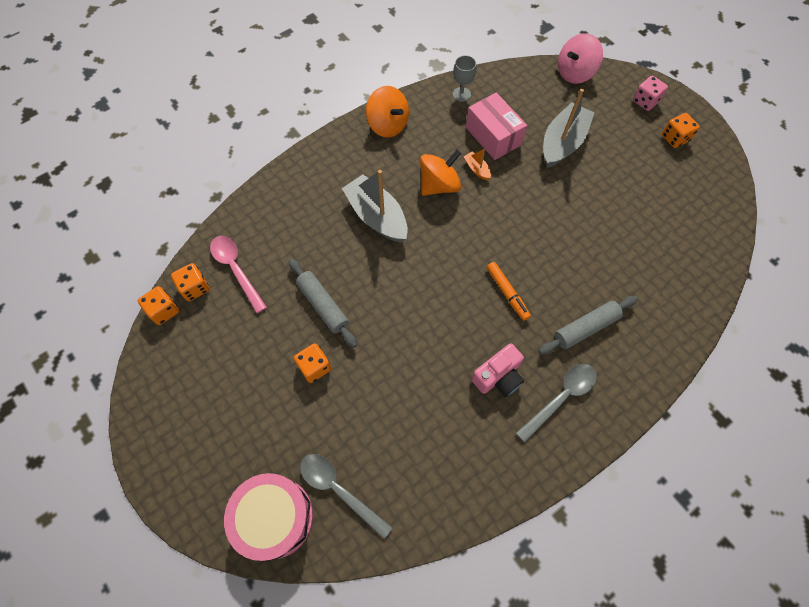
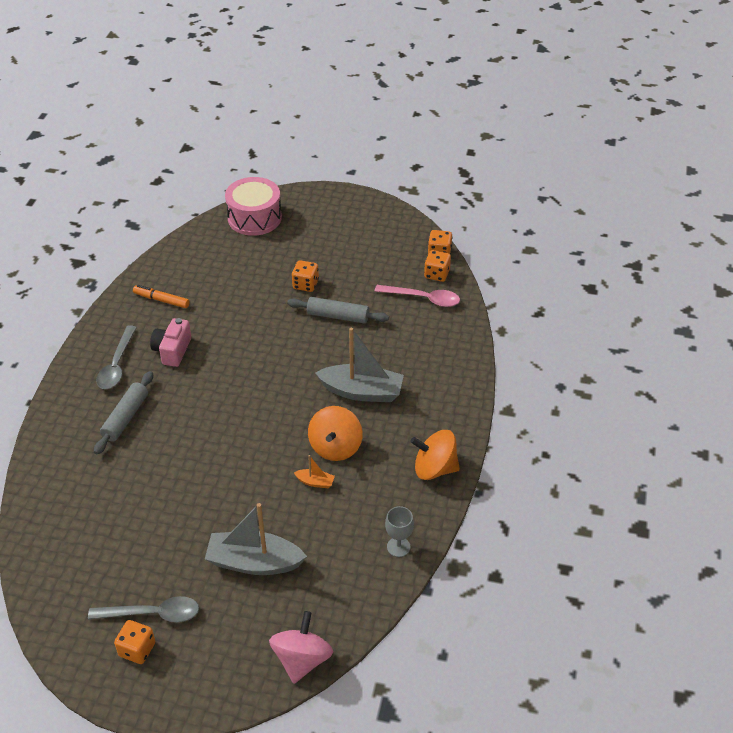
camera: 140 degrees right, 20 degrees down
(339, 490) = (228, 246): grey spoon -> grey spoon (153, 614)
(493, 136) = (328, 523): pink box -> none
(507, 293) = (207, 403): orange marker -> orange marker (161, 300)
(562, 143) = (254, 562): grey boat -> grey boat turned 105 degrees clockwise
(645, 101) = (196, 677): pink dice -> none

